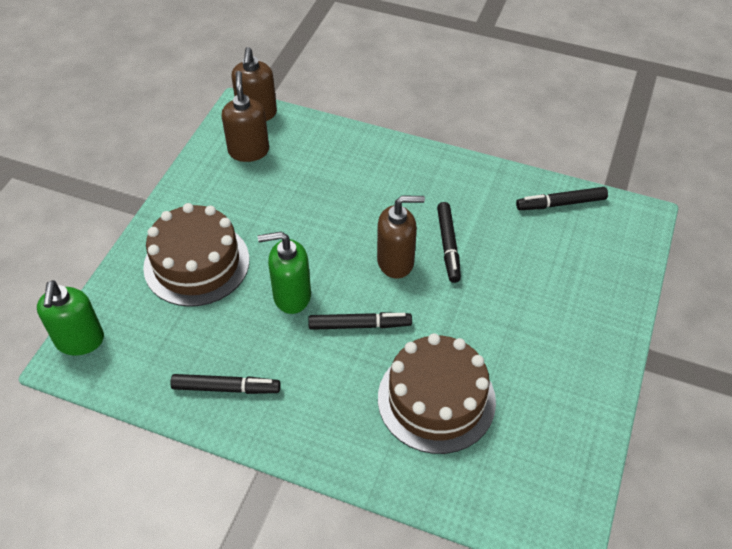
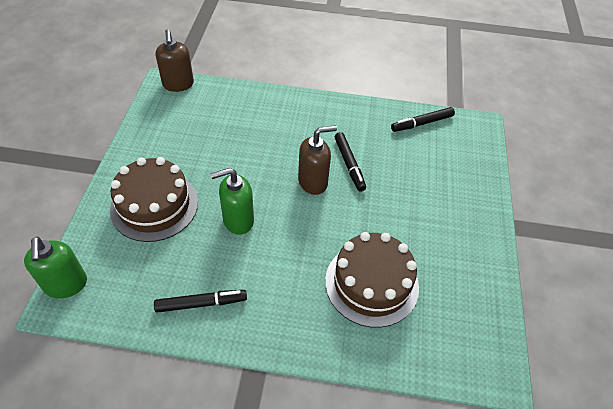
camera: 15 degrees left, 0 degrees up
(248, 151) = (178, 113): brown soap dispenser -> none
(359, 325) = (297, 235): black marker -> none

